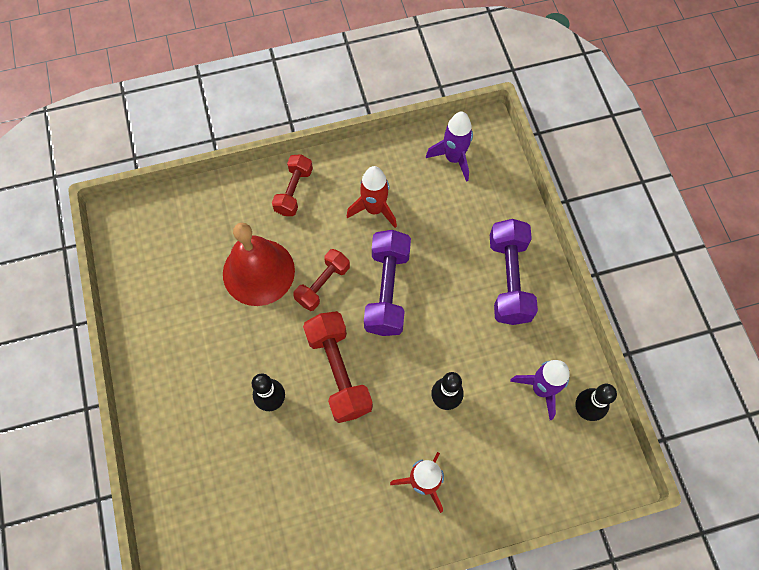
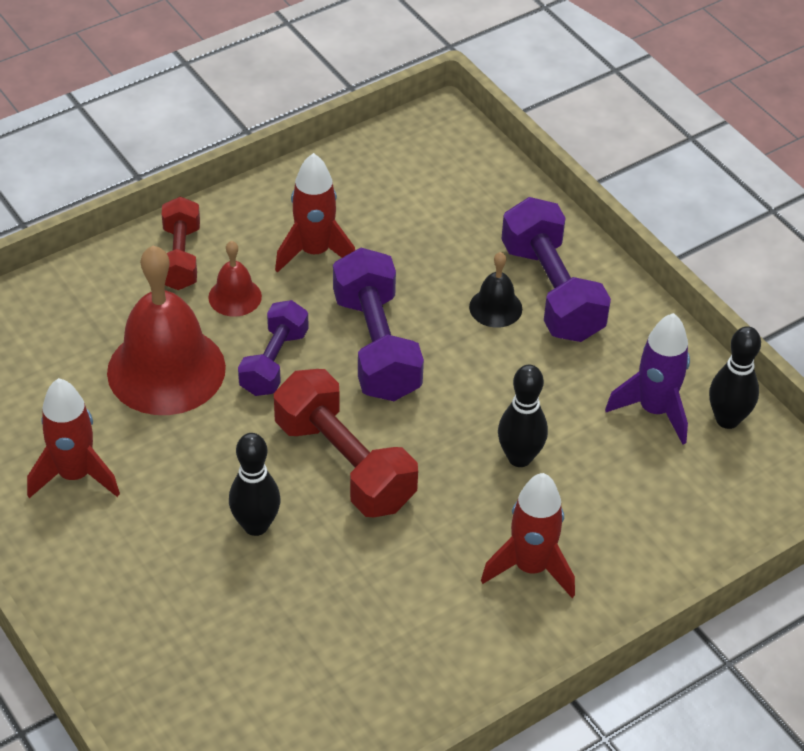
camera: 20 degrees left, 20 degrees down
(182, 333) = (75, 475): none -> red rocket
(316, 229) = (235, 297): none -> red bell
(323, 284) = (274, 362): red dumbbell -> purple dumbbell
(453, 158) = (408, 166): purple rocket -> none
(470, 282) = (495, 307): none -> black bell

